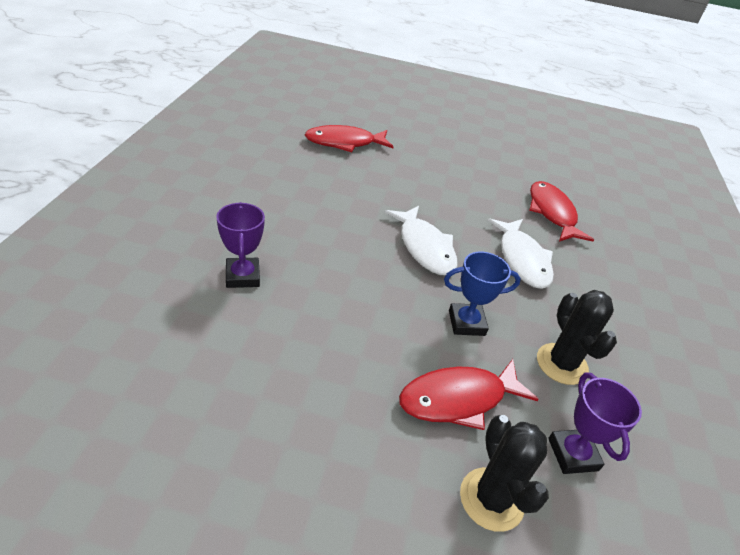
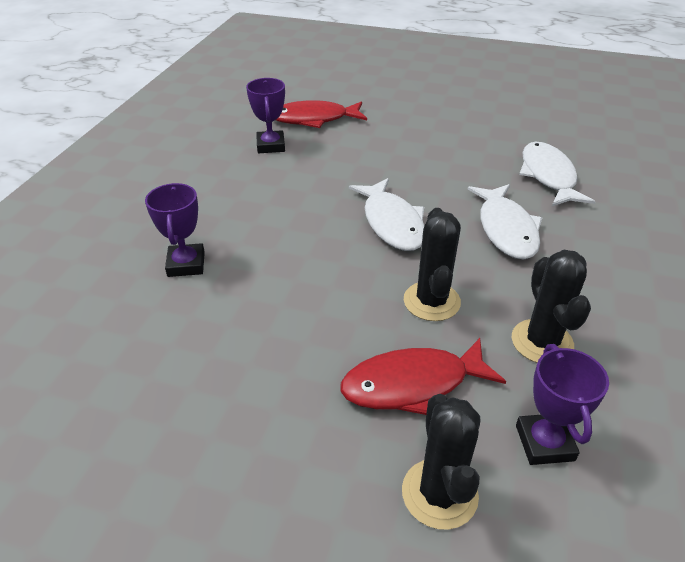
camera: 10 degrees right, 0 degrees up
(308, 165) = (271, 146): none -> purple trophy
(466, 323) = (431, 301): blue trophy -> black cactus
(552, 213) = (548, 176): red fish -> white fish

